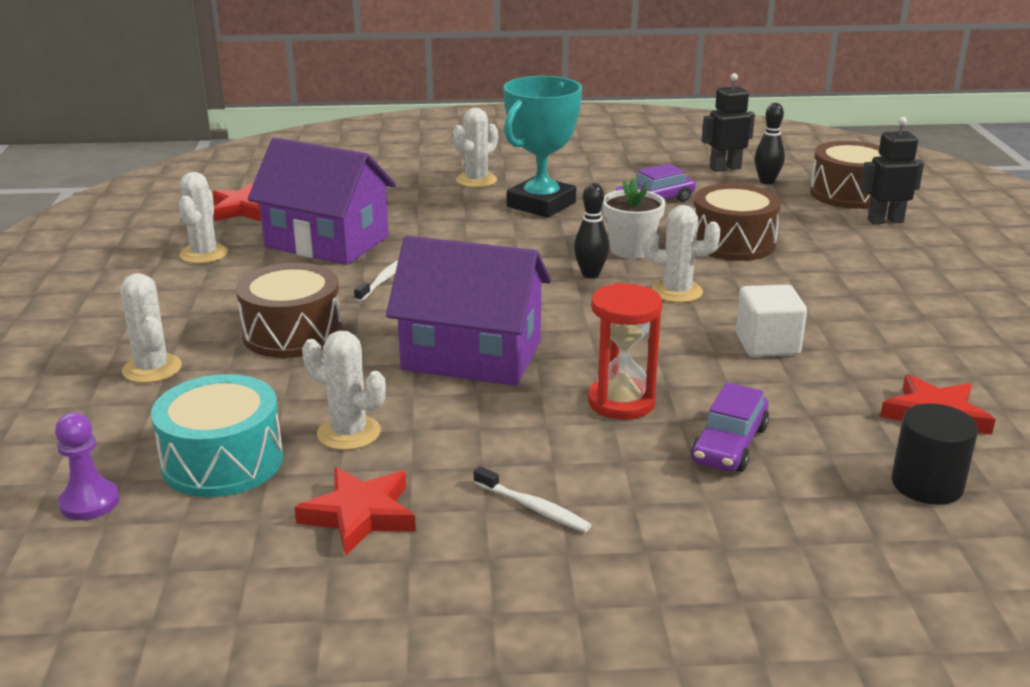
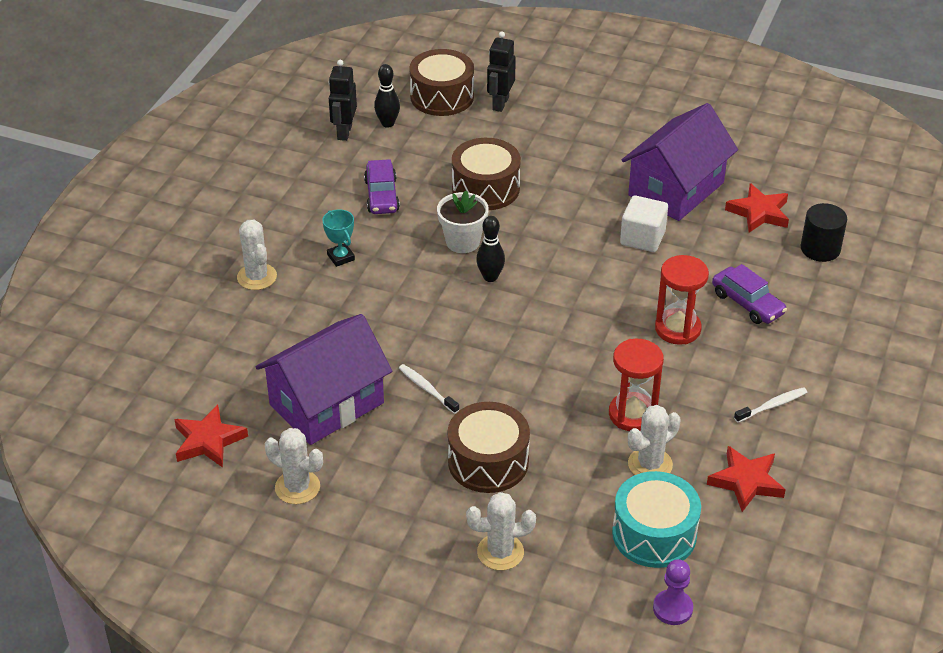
camera: 65 degrees left, 15 degrees up
(432, 403) = (632, 414): none -> red hourglass
(472, 355) = (578, 376): purple house -> purple house (676, 189)
(541, 204) = (340, 257): turquoise trophy -> turquoise trophy, size x0.45
(677, 292) = (545, 246): white cactus -> none

